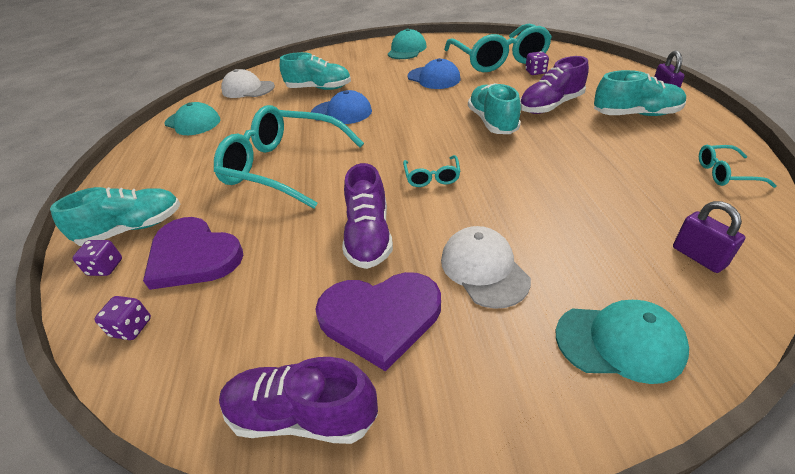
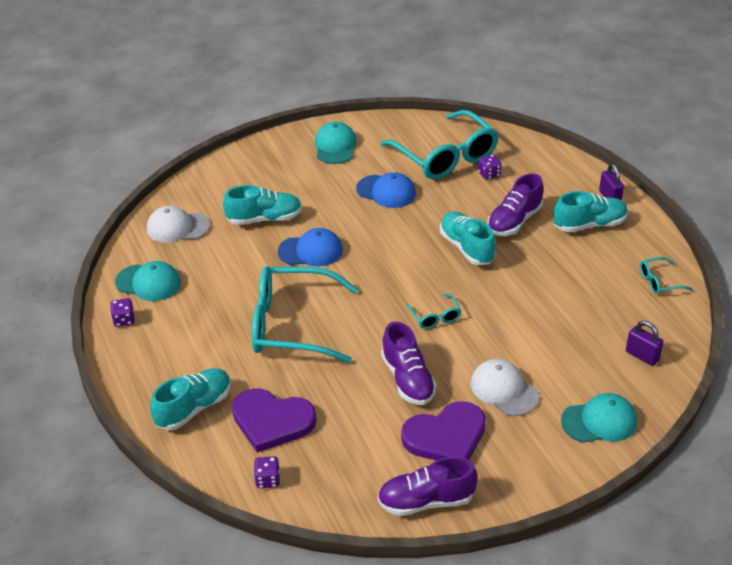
camera: 20 degrees left, 0 degrees up
(106, 267) = (202, 444): purple dice -> purple dice (124, 320)

